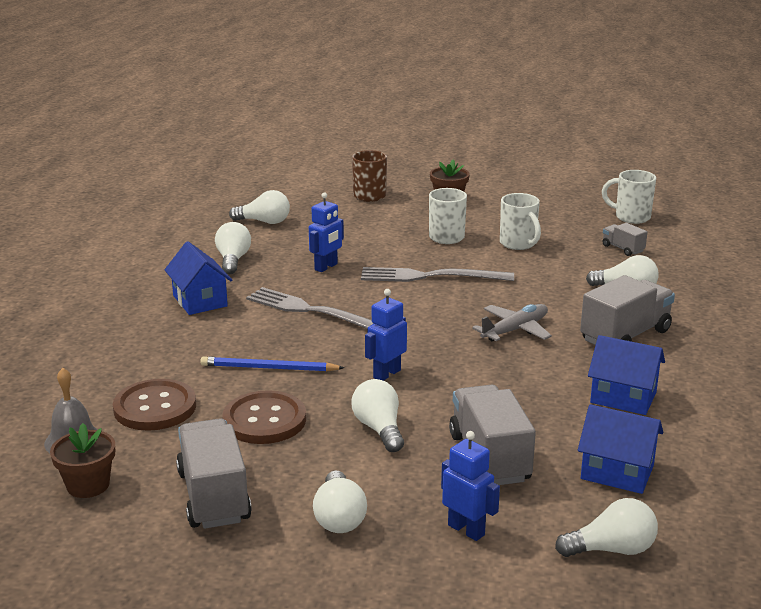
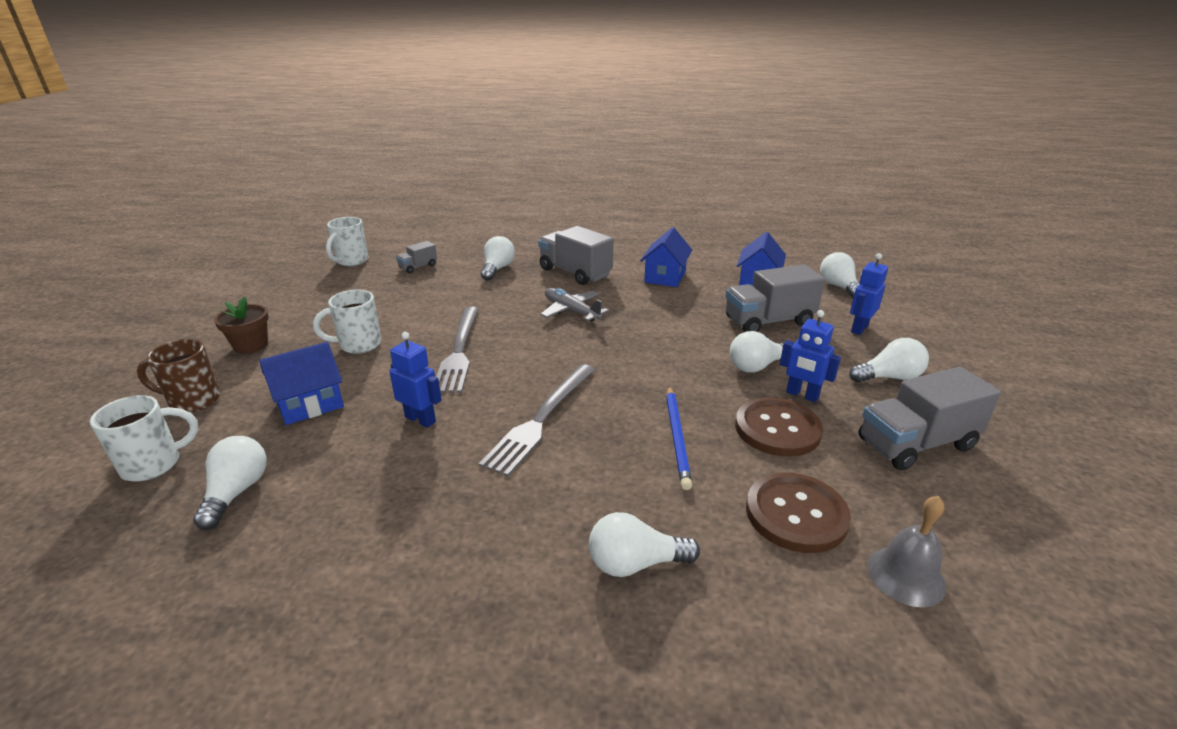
camera: 95 degrees left, 5 degrees up
(88, 485) = (972, 538): brown flower pot -> none
(200, 301) = (512, 521): blue house -> blue house (310, 404)
(233, 260) = (376, 507): white light bulb -> white light bulb (635, 563)
(386, 374) = (665, 367): blue robot -> blue robot (802, 395)
(518, 244) = (392, 308): white mug -> white mug (154, 464)

